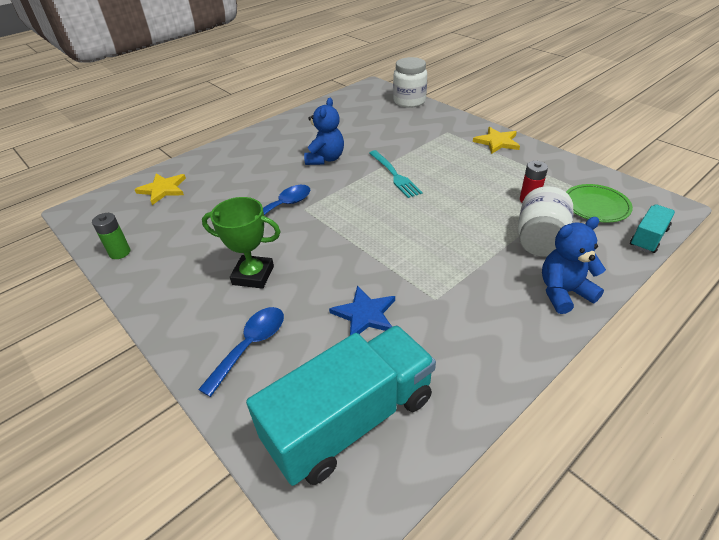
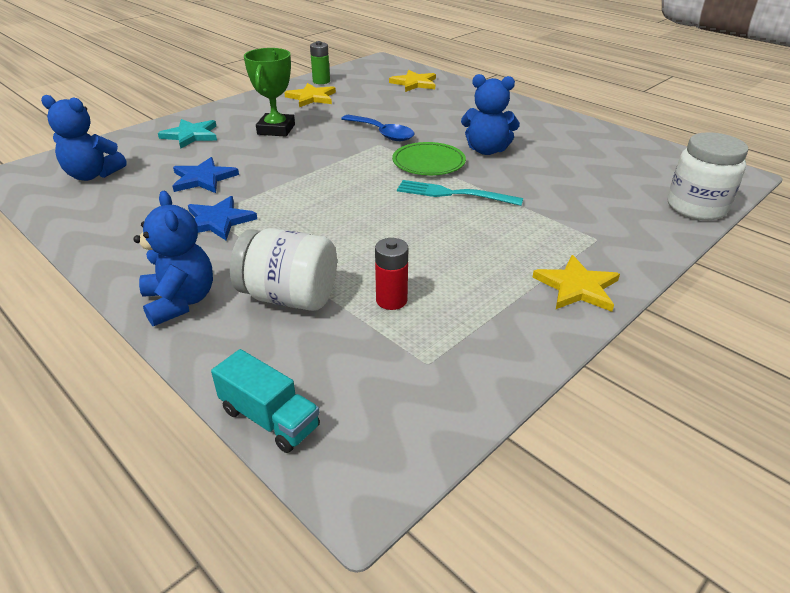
camera: 85 degrees right, 5 degrees down
(169, 256) = (311, 97): none -> yellow star
(250, 346) = (191, 135): blue spoon -> turquoise star
(350, 420) = (93, 175): turquoise truck -> blue teddy bear
(395, 175) = (452, 194): turquoise fork -> turquoise fork turned 45 degrees clockwise
(446, 291) = (217, 221): none -> blue star
(596, 206) = (371, 372): green plate -> green plate (428, 162)

